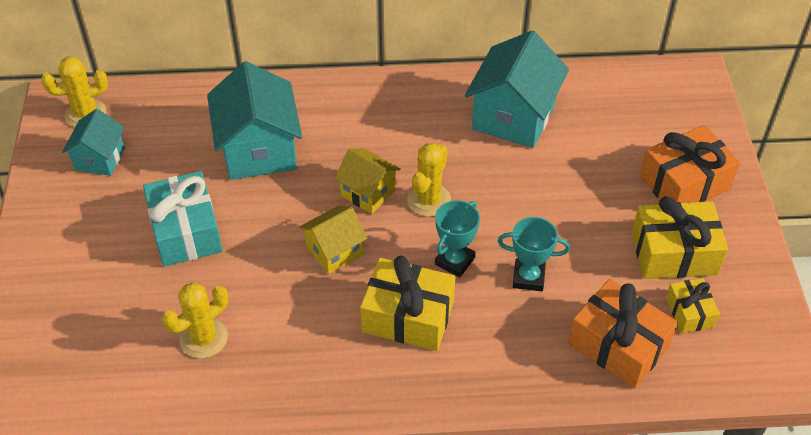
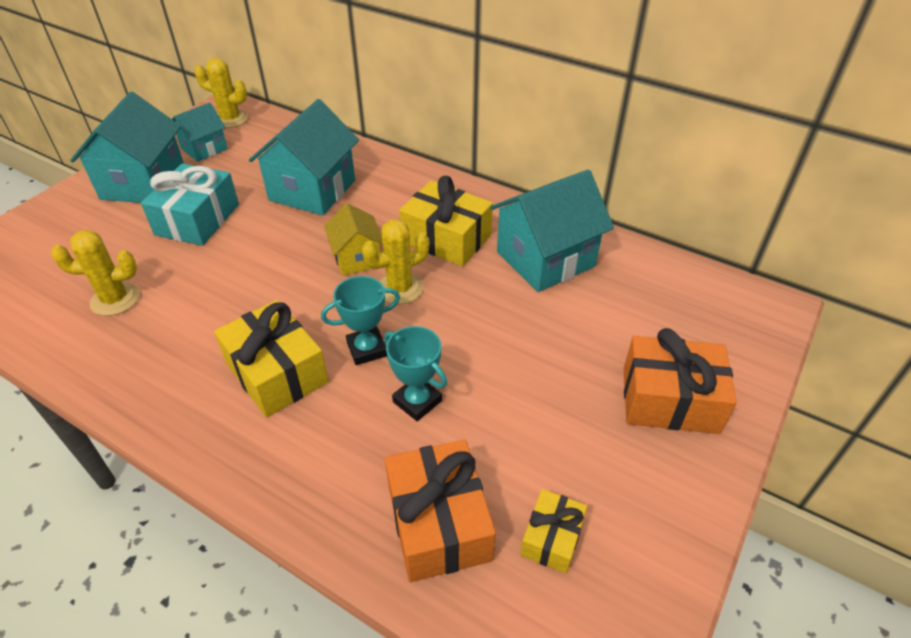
camera: 35 degrees right, 5 degrees down
(84, 224) = (143, 183): none -> turquoise house
(334, 251) = (281, 288): yellow house -> none
(674, 253) = (592, 464): yellow gift -> yellow gift (446, 238)

